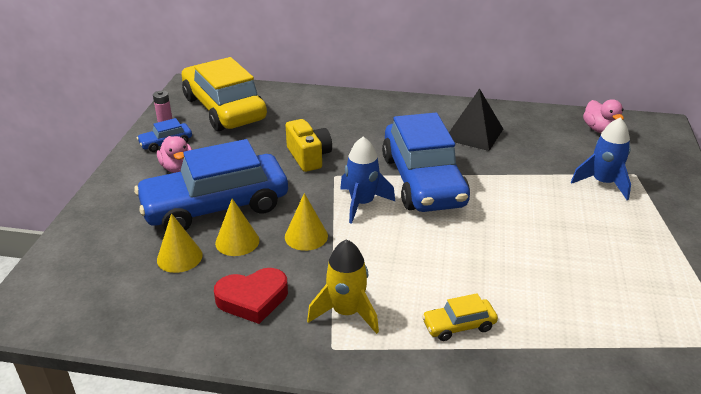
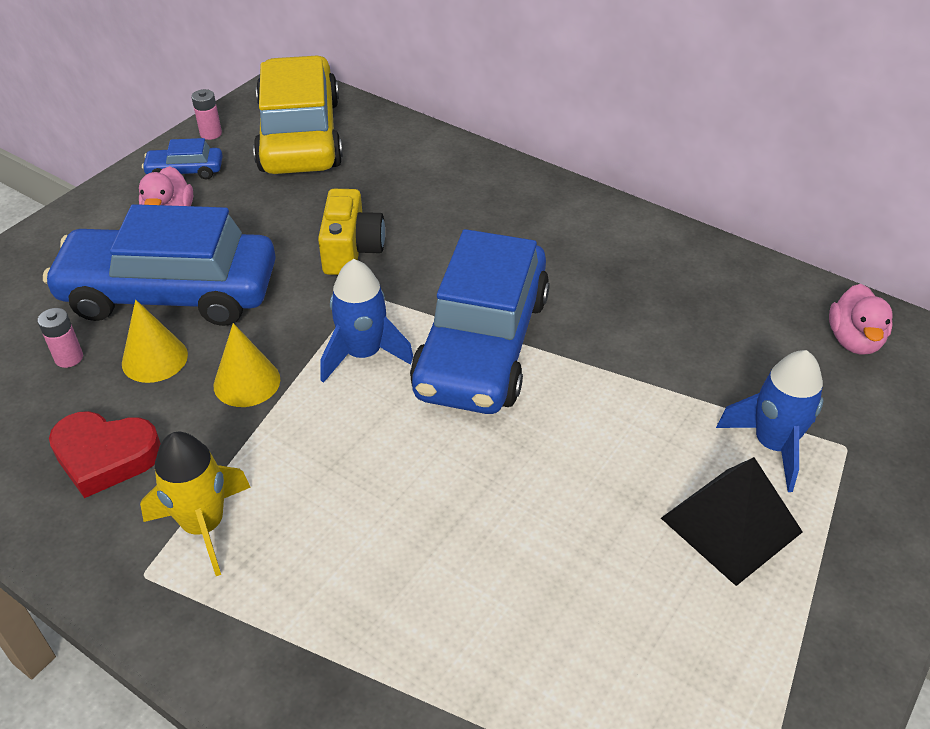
camera: 25 degrees right, 10 degrees up
(179, 257) = (69, 358): yellow cone -> pink battery
(458, 325) = (336, 611): yellow car -> none
(473, 134) = (628, 284): black pyramid -> black pyramid (731, 524)

